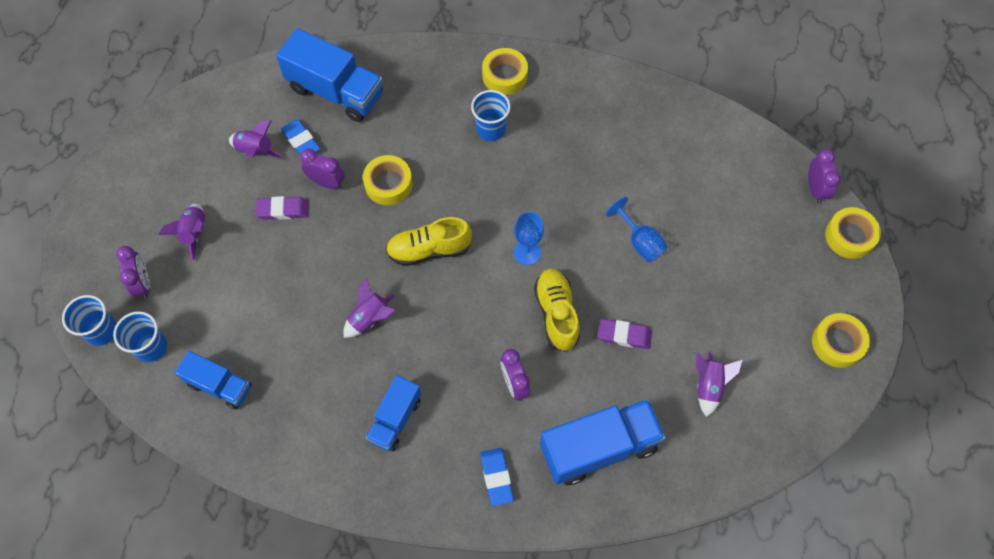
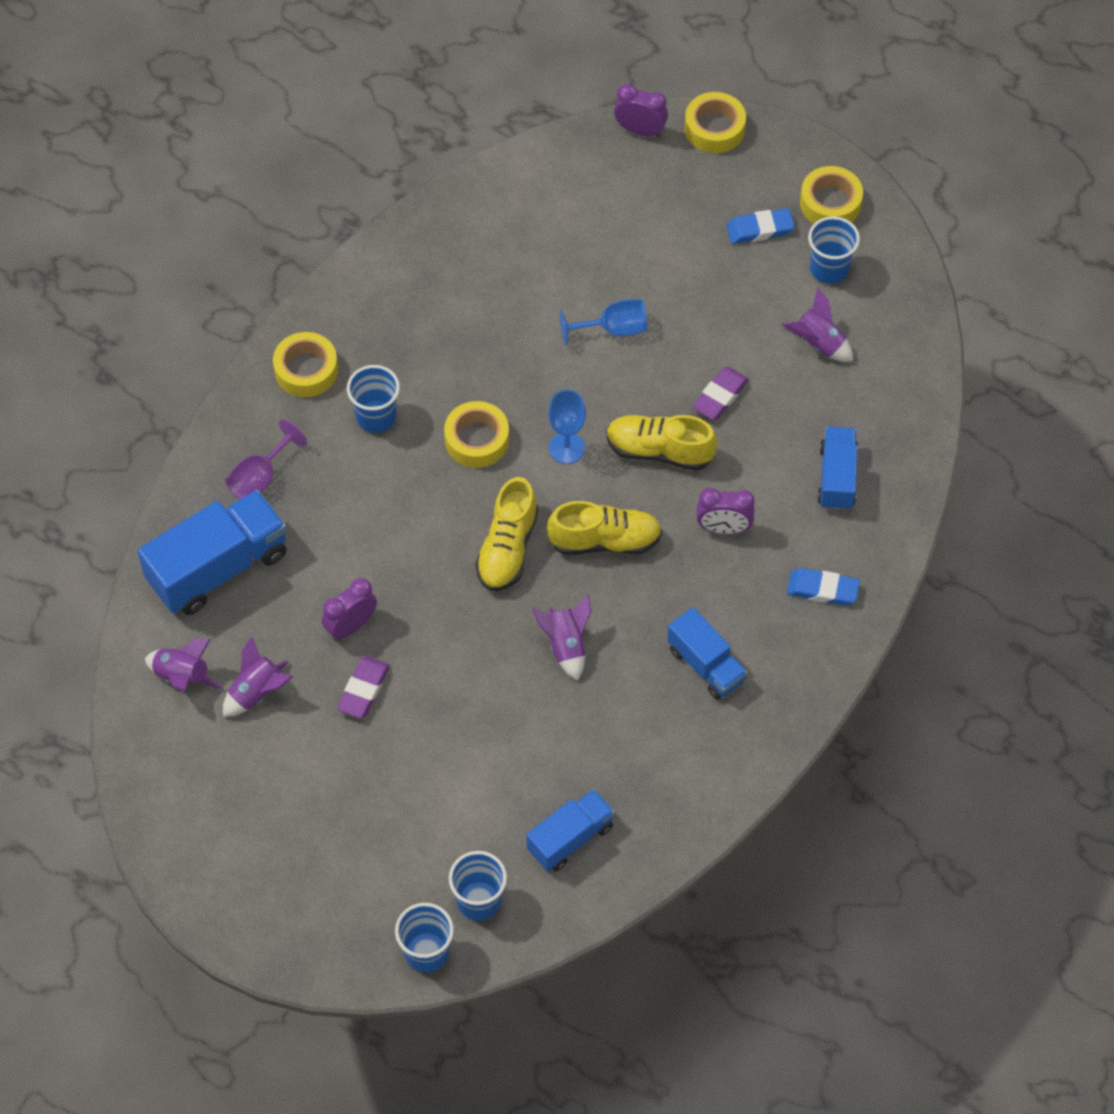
camera: 65 degrees left, 5 degrees down
(143, 283) = (383, 884): purple clock -> none
(194, 233) = (341, 803): purple rocket -> purple rocket (182, 677)
(301, 141) = (271, 634): blue eraser -> blue eraser (760, 229)
(388, 184) = (391, 558): yellow tape -> yellow tape (477, 439)
(412, 85) = (260, 478): none -> purple goblet
(465, 308) = (605, 541): none -> yellow shoe
(598, 448) = (837, 478): blue truck -> blue truck, size x0.60
(779, 366) = (829, 269): none -> blue cup

